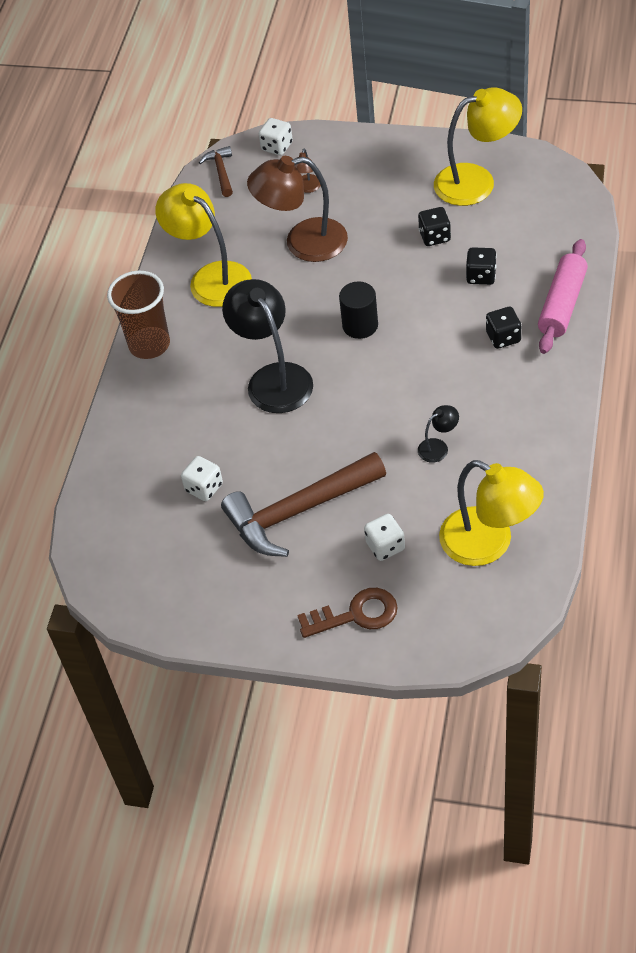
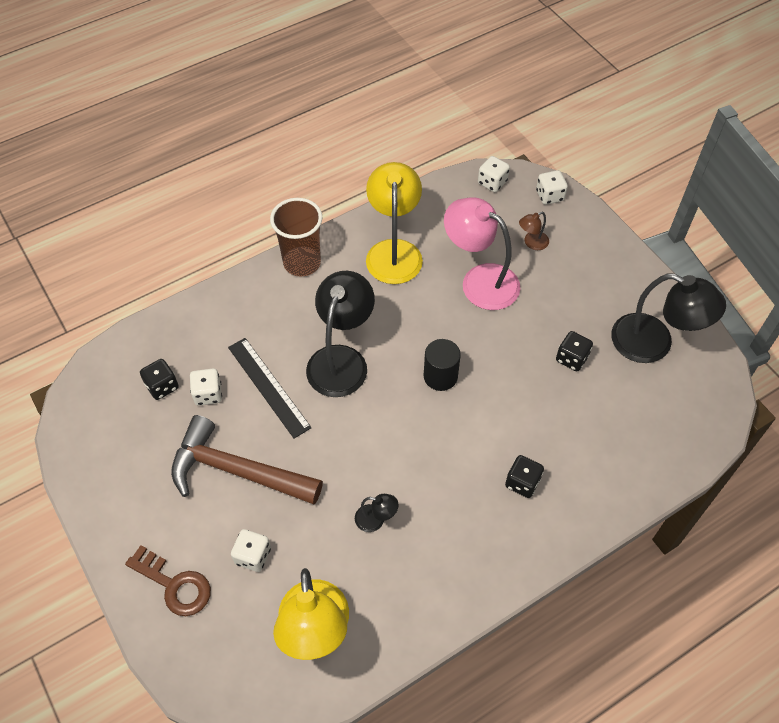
camera: 40 degrees right, 5 degrees up
(221, 172) = (492, 182): brown hammer -> white dice
(244, 442) = (268, 387): none -> black ruler
(303, 243) = (480, 280): brown lamp -> pink lamp
(476, 181) = (654, 344): yellow lamp -> black lamp
(481, 276) = (566, 420): black dice -> black dice (162, 386)
(562, 304) = (596, 500): pink rolling pin -> none

